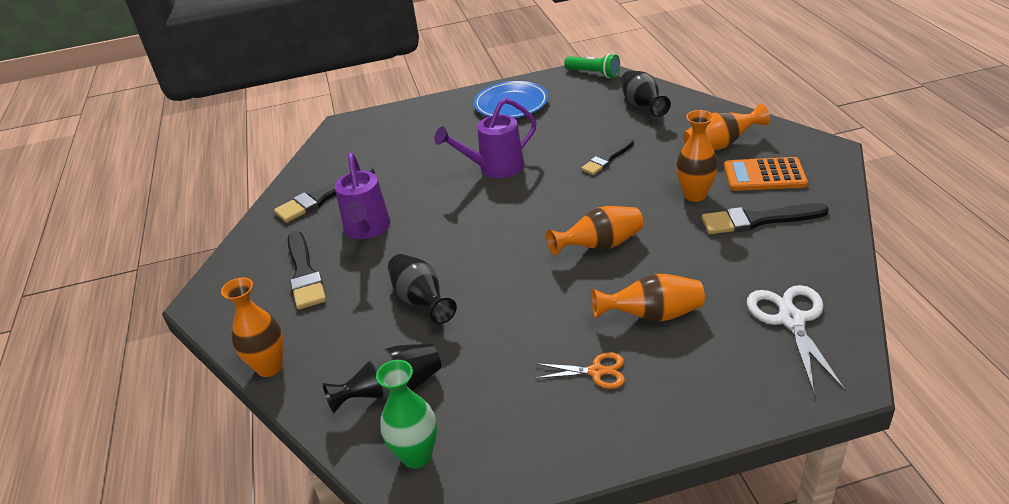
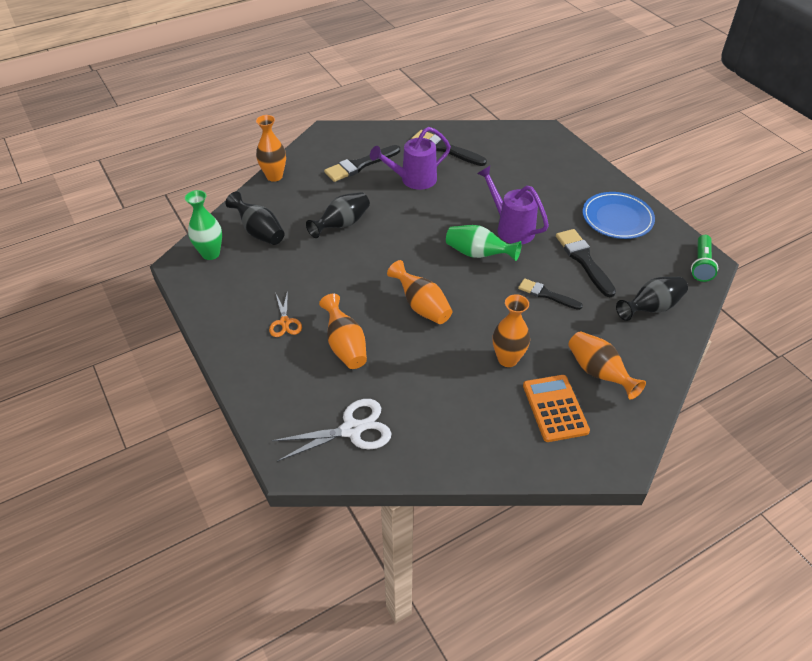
camera: 70 degrees right, 10 degrees up
(527, 195) = (478, 254): none -> green vase
(758, 220) = (481, 405): black brush -> black brush (584, 260)

